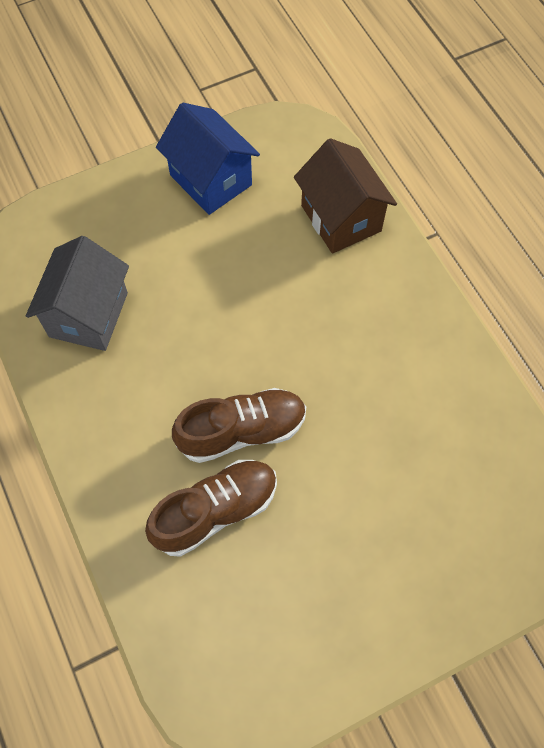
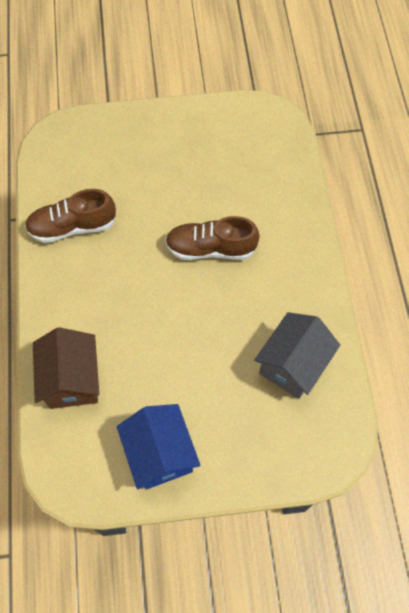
camera: 160 degrees left, 0 degrees up
(216, 511) = (244, 208): brown shoe -> brown shoe (72, 226)

